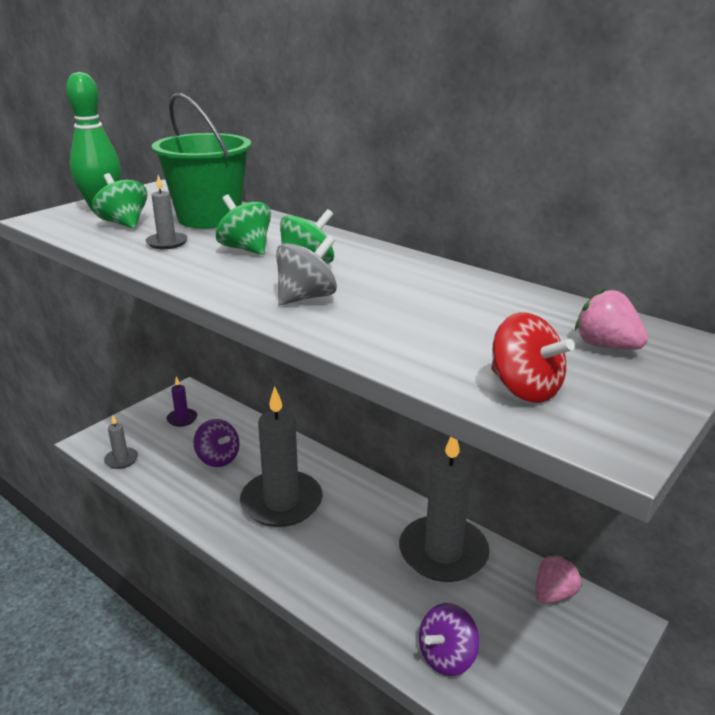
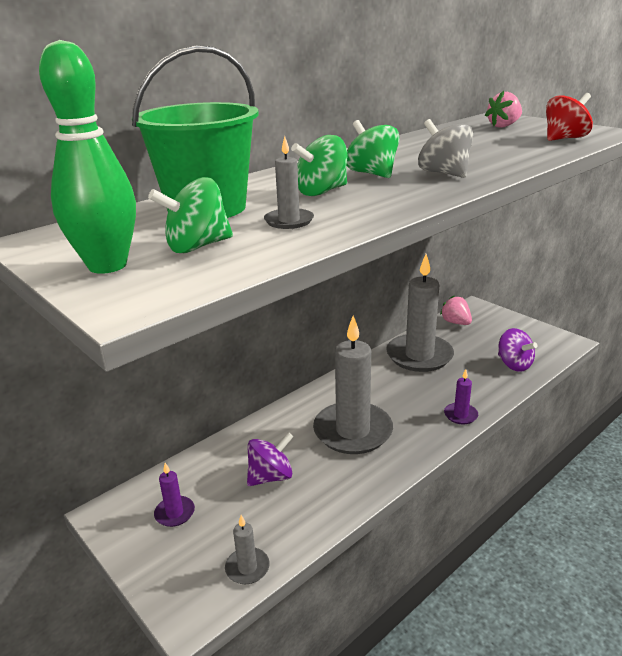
camera: 80 degrees left, 0 degrees up
(315, 588) = (460, 415): none -> purple candle

